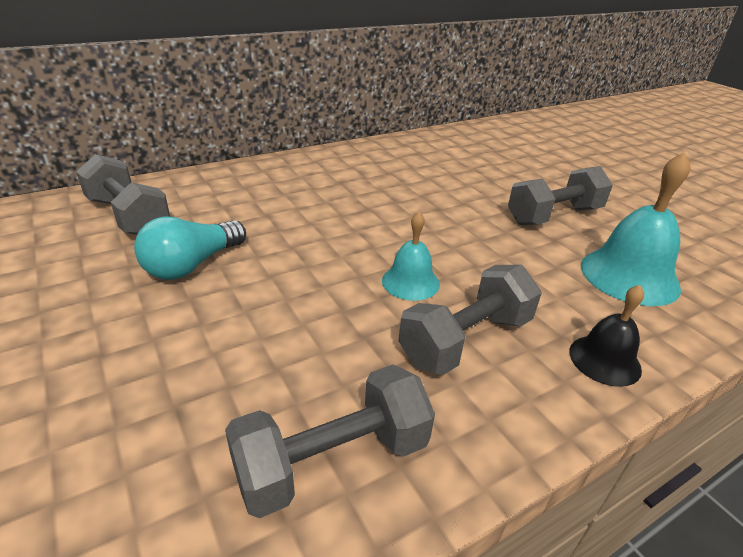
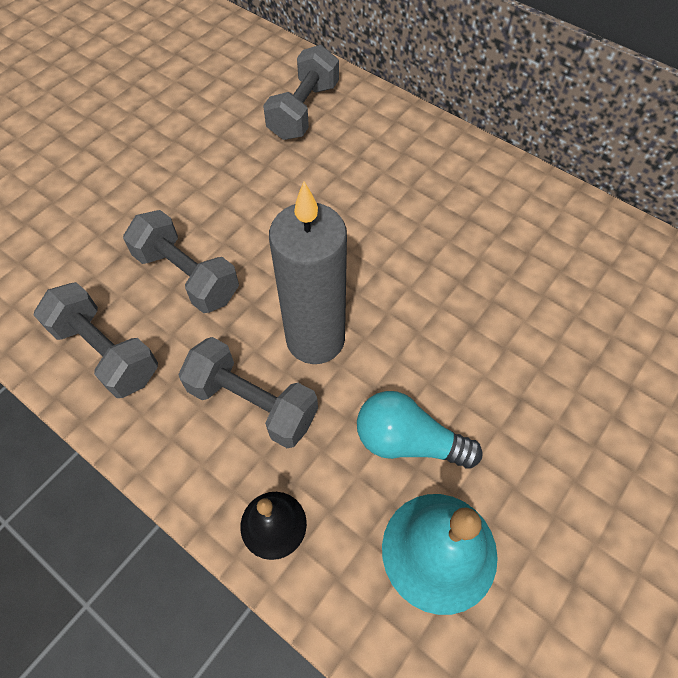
camera: 70 degrees right, 25 degrees up
(192, 265) = (261, 184): turquoise light bulb -> turquoise light bulb (408, 441)
(410, 282) = (315, 339): turquoise bell -> grey candle
(554, 216) = (538, 453): grey dumbbell -> grey dumbbell (187, 276)

